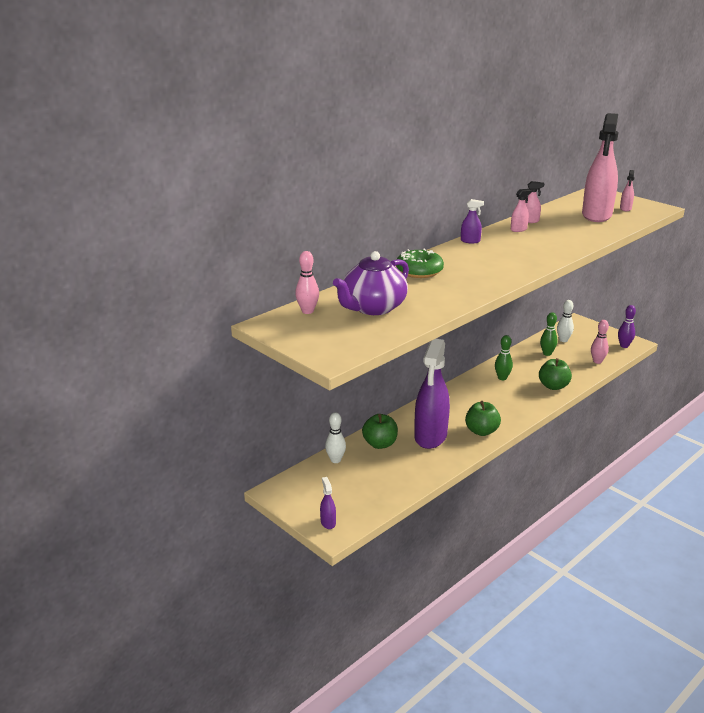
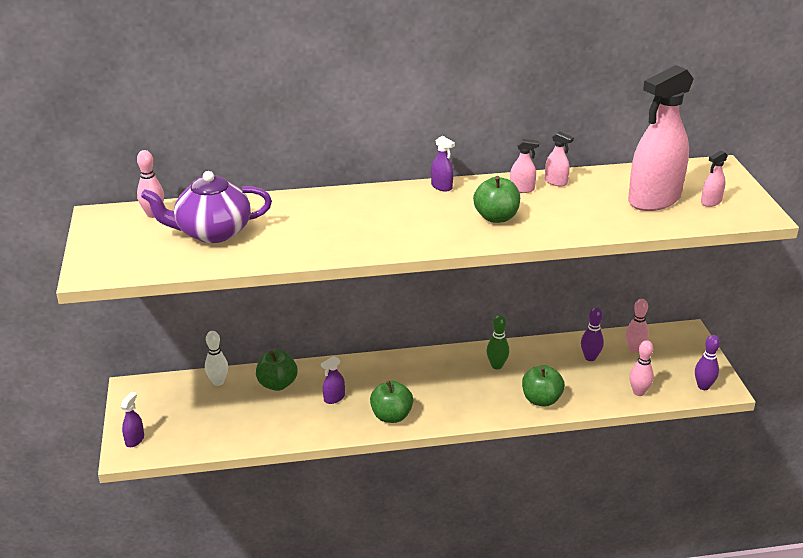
camera: 35 degrees right, 5 degrees up
(419, 271) = (326, 206): green donut -> none
(430, 436) = (334, 398): purple spray bottle -> purple spray bottle, size x0.40
(533, 247) = (496, 217): none -> green apple
(547, 353) = (590, 358): green bowling pin -> purple bowling pin
(563, 340) = (634, 349): white bowling pin -> pink bowling pin

